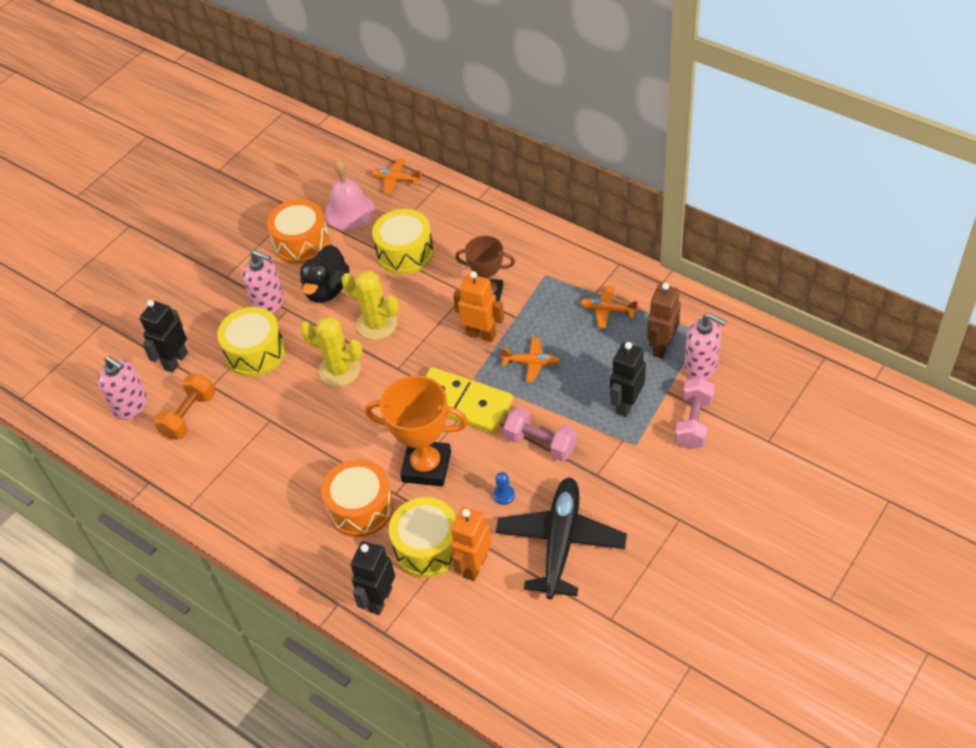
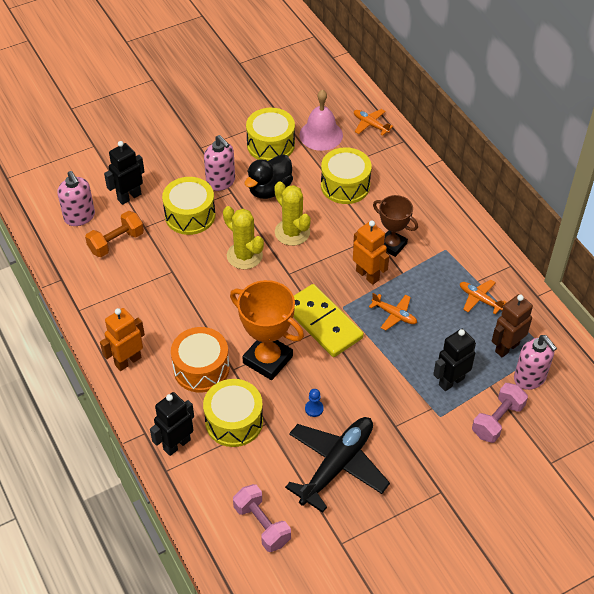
camera: 20 degrees right, 0 degrees up
(301, 242) = (270, 145): orange drum -> yellow drum
(474, 566) = (261, 452): orange robot -> orange robot (128, 361)
(541, 443) = (365, 381): pink dumbbell -> pink dumbbell (262, 525)

